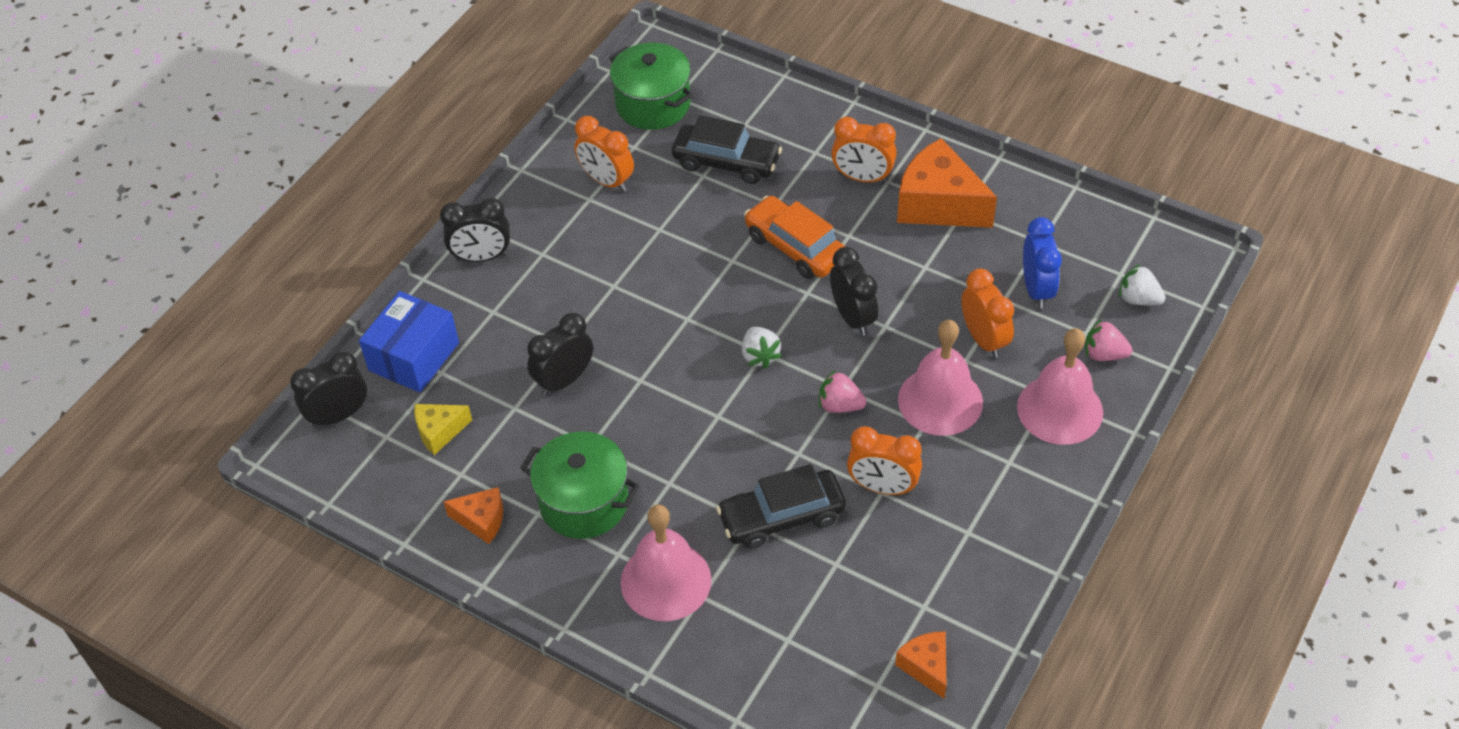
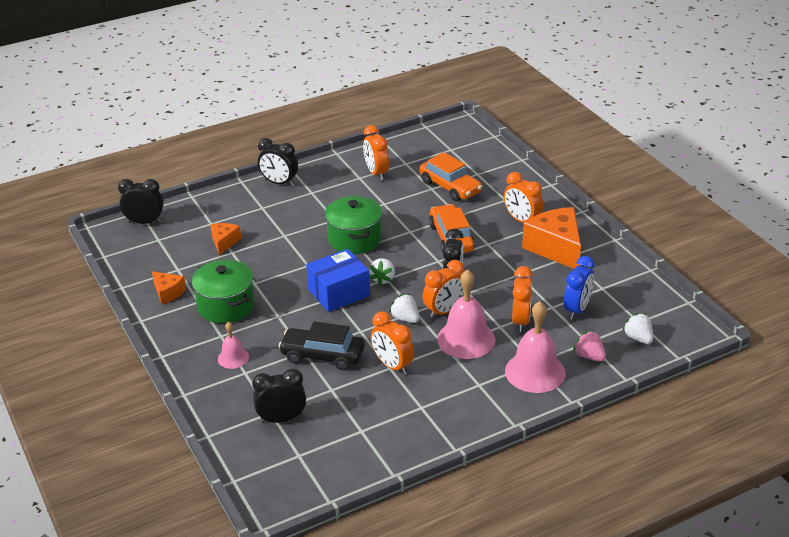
camera: 30 degrees right, 15 degrees down
(414, 356) = (204, 212): blue box -> blue box (339, 293)
(439, 432) = (185, 247): yellow cheese -> none
(564, 380) = (268, 250): black clock -> black clock (281, 419)
(653, 104) = (434, 148): green pot -> green pot (354, 239)
(666, 581) = (233, 358): pink bell -> pink bell, size x0.53
(726, 162) = (450, 187): black car -> orange car
(840, 405) = (405, 318): pink strawberry -> white strawberry
(879, 370) = (444, 311): none -> orange clock
(926, 667) = (334, 459): orange cheese -> orange cheese (224, 242)

